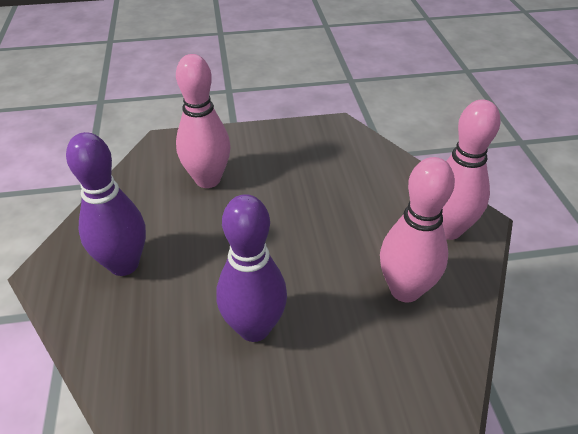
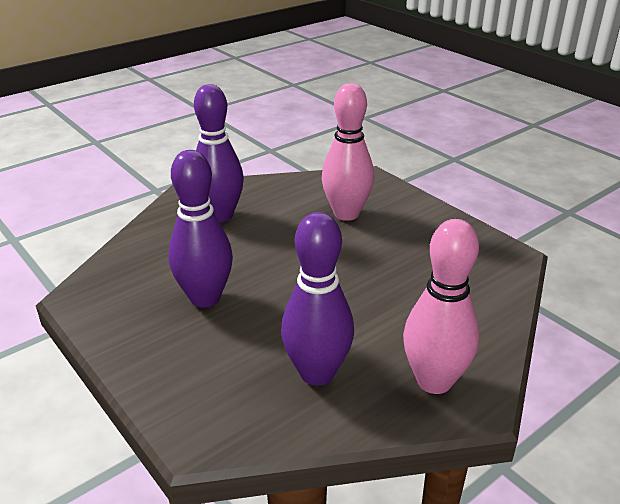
camera: 60 degrees right, 10 degrees down
(405, 290) = (317, 373): pink bowling pin -> purple bowling pin

